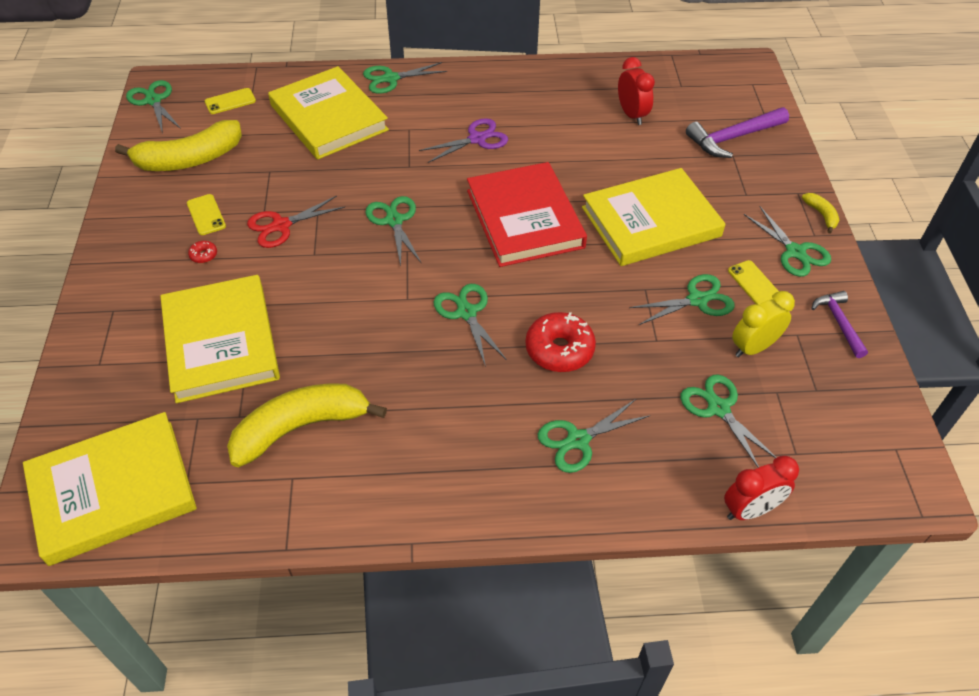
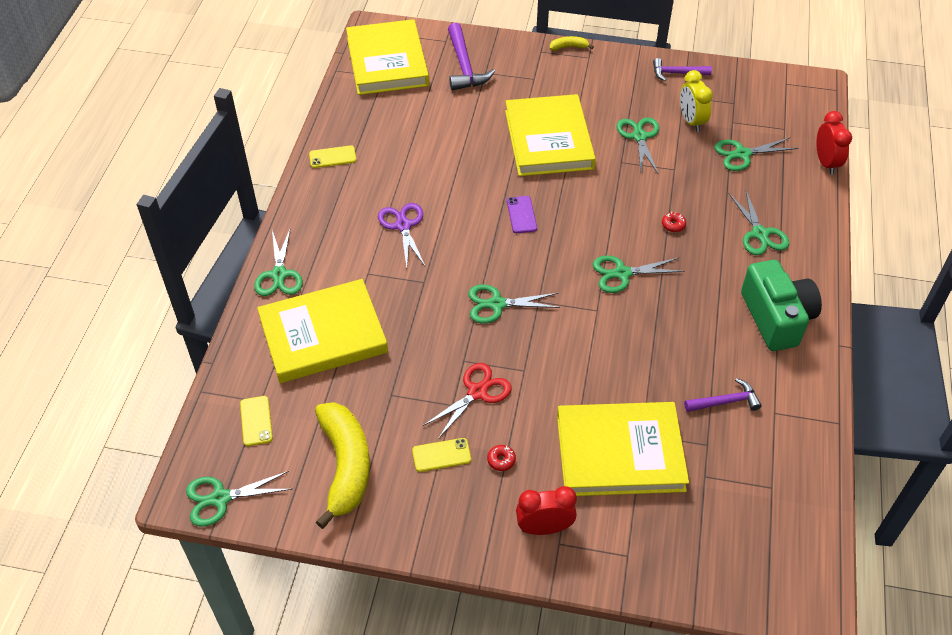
camera: 75 degrees left, 0 degrees up
(113, 491) = (775, 543): yellow book -> yellow book (387, 61)
(281, 226) = (477, 392): red scissors -> red scissors turned 120 degrees counterclockwise
(300, 427) = (725, 401): yellow banana -> purple hammer
(439, 469) = (776, 318): none -> green camera
(525, 219) = (521, 215): red book -> purple phone
(559, 350) = (673, 225): red donut -> red donut, size x0.44
(631, 115) = (410, 116): red clock -> red clock (544, 528)
(754, 283) = (630, 102): yellow phone -> yellow phone (332, 157)
(795, 252) = (603, 72): green scissors -> none

